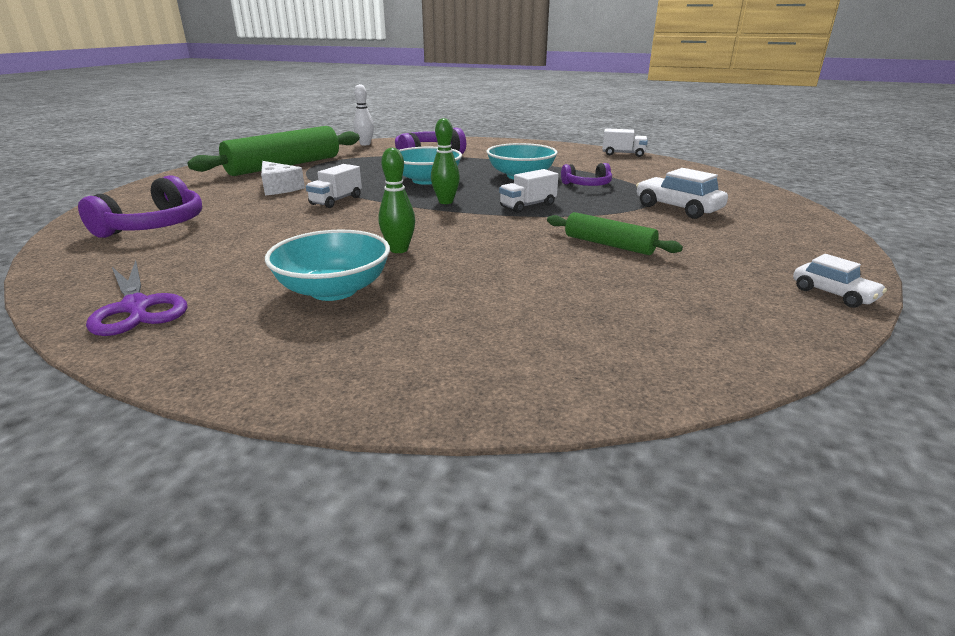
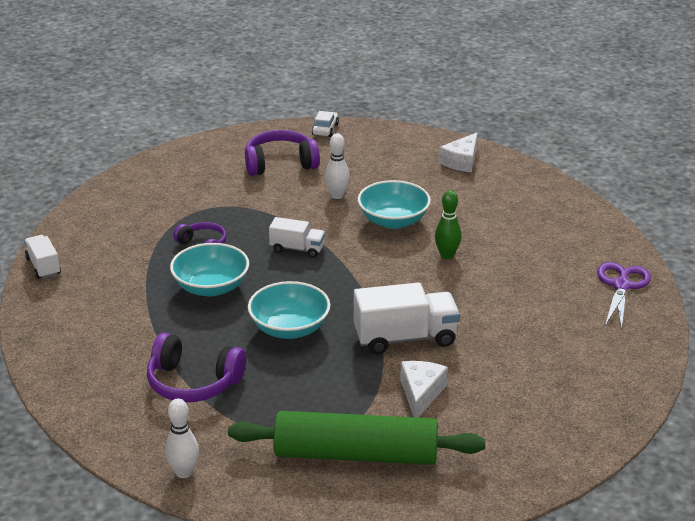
camera: 130 degrees left, 5 degrees up
(155, 226) = (569, 377): purple headphones -> purple headphones (280, 164)
(334, 290) = (518, 245): turquoise bowl -> turquoise bowl (393, 221)
(336, 200) = (405, 338): white truck -> white truck, size x1.72
(445, 202) = (336, 286): green bowling pin -> none
(608, 353) = (461, 161): none -> white cheese
(609, 245) = (337, 195): green rolling pin -> white bowling pin
(677, 208) = (224, 193): white car -> none

